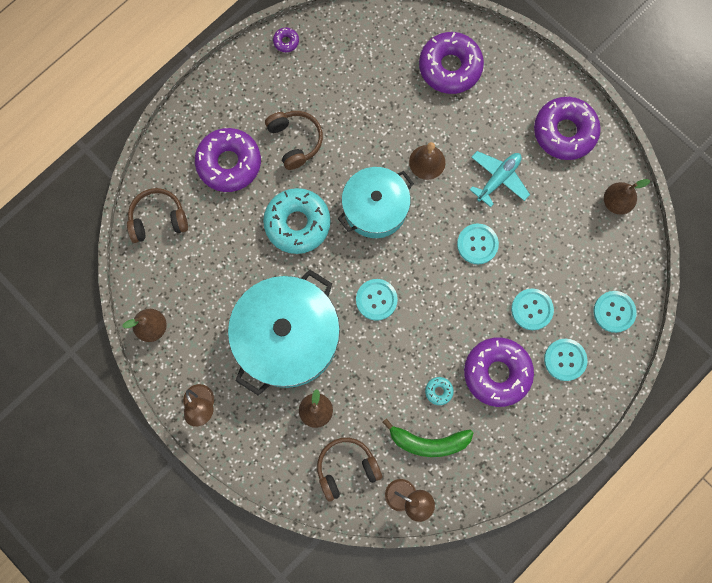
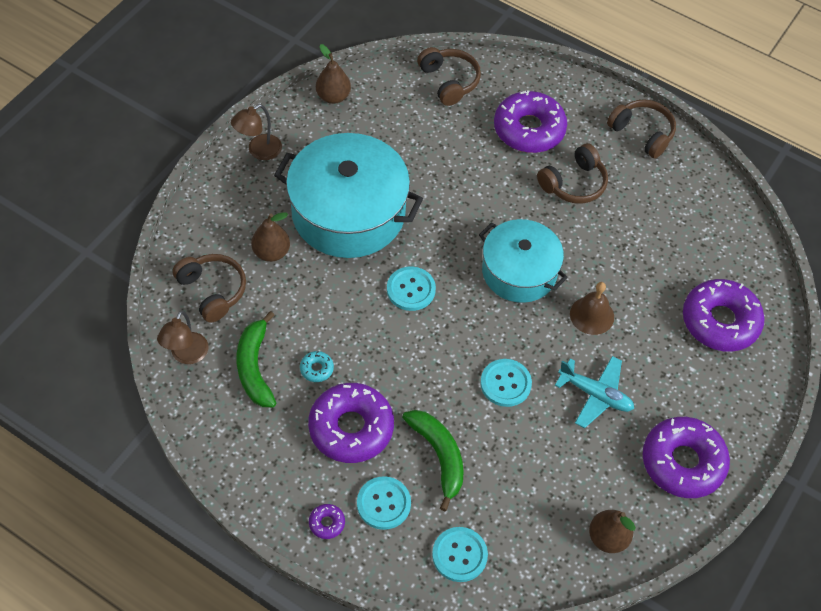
camera: 75 degrees right, 20 degrees down
(254, 70) = (642, 133): none -> brown headphones
(286, 42) = (687, 156): purple donut -> purple donut (327, 523)
(297, 223) = (479, 201): turquoise donut -> none
(532, 309) = (439, 456): turquoise button -> green banana

